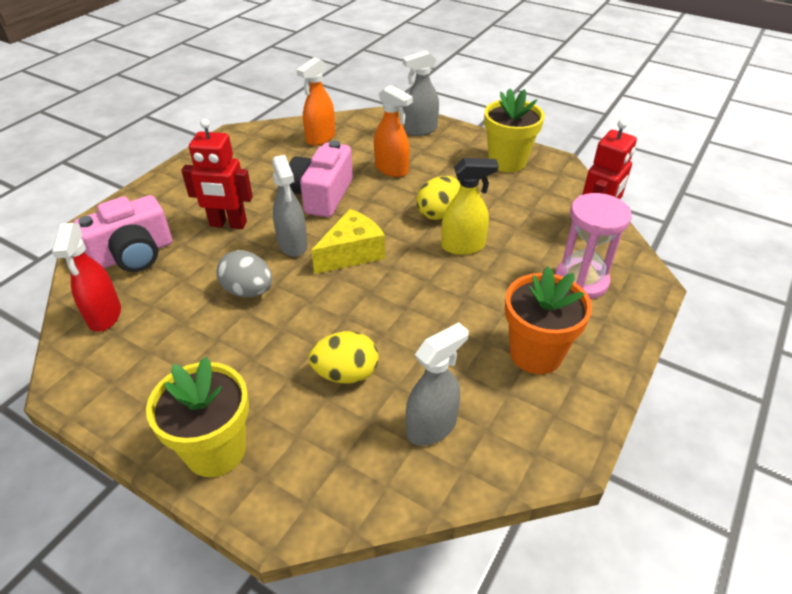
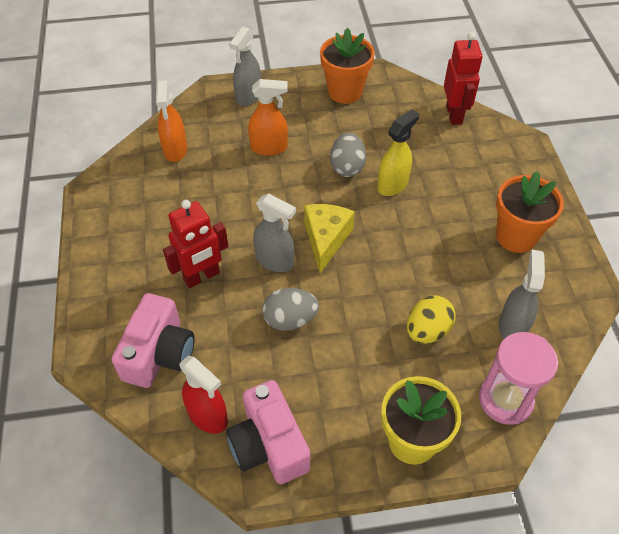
camera: 40 degrees left, 10 degrees up
(322, 195) = (244, 204): pink camera -> pink camera (269, 445)
(438, 213) = (347, 167): yellow egg -> grey egg
(507, 162) = (345, 92): yellow flower pot -> orange flower pot
(581, 281) = (489, 166): pink hourglass -> pink hourglass (505, 400)

